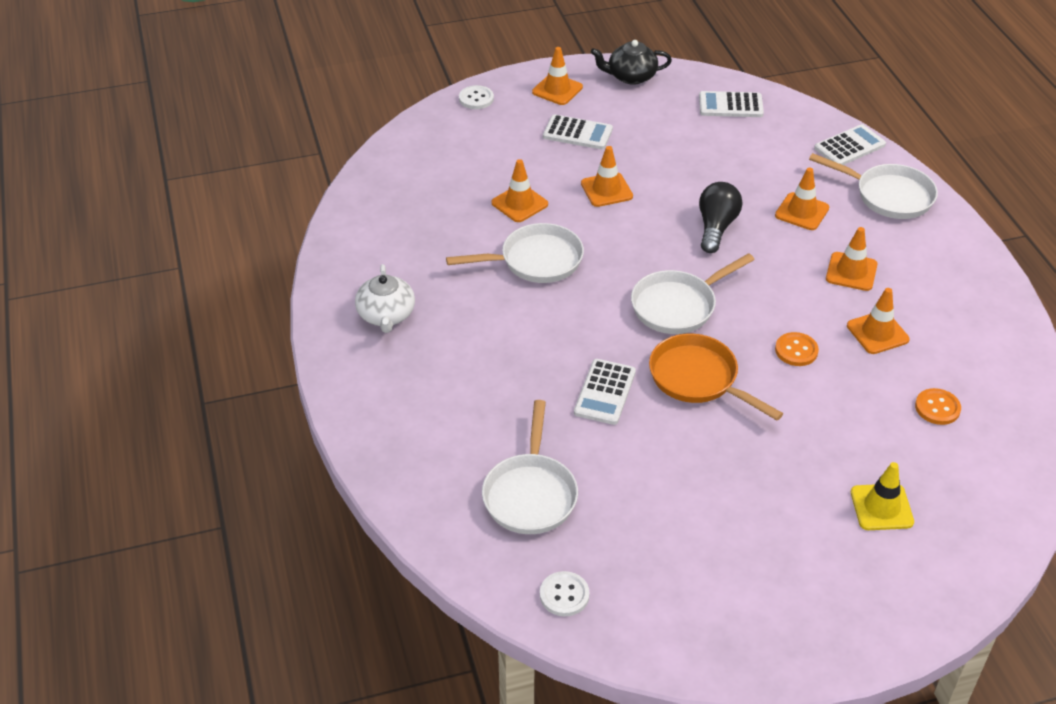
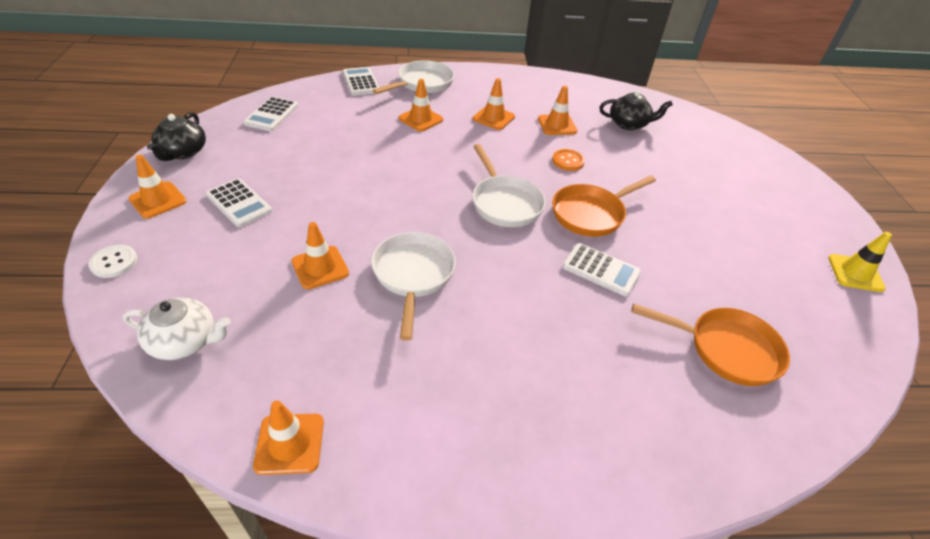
camera: 80 degrees left, 0 degrees up
(386, 315) = (454, 425): white teapot -> white teapot (184, 341)
(530, 494) = (726, 349): white pan -> orange pan
(564, 595) = (839, 352): white button -> none
(577, 133) = (239, 203): white calculator -> white calculator turned 105 degrees clockwise
(606, 190) = (336, 205): orange traffic cone -> orange traffic cone (289, 443)
(716, 227) = (418, 160): black light bulb -> none
(881, 507) = (716, 168): yellow traffic cone -> yellow traffic cone (855, 273)
(937, 408) = (629, 124): orange button -> black teapot

